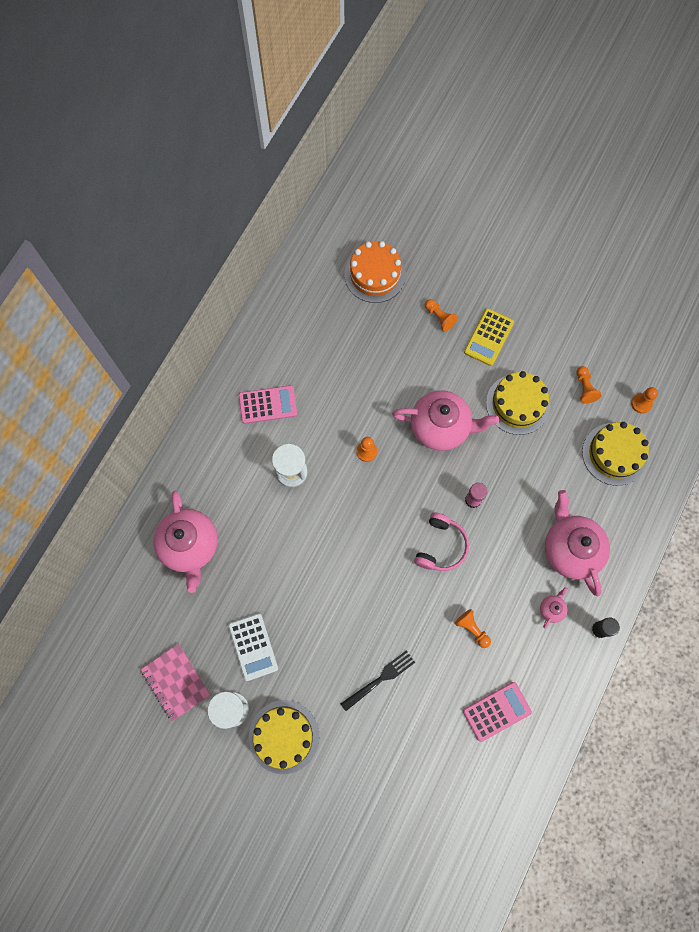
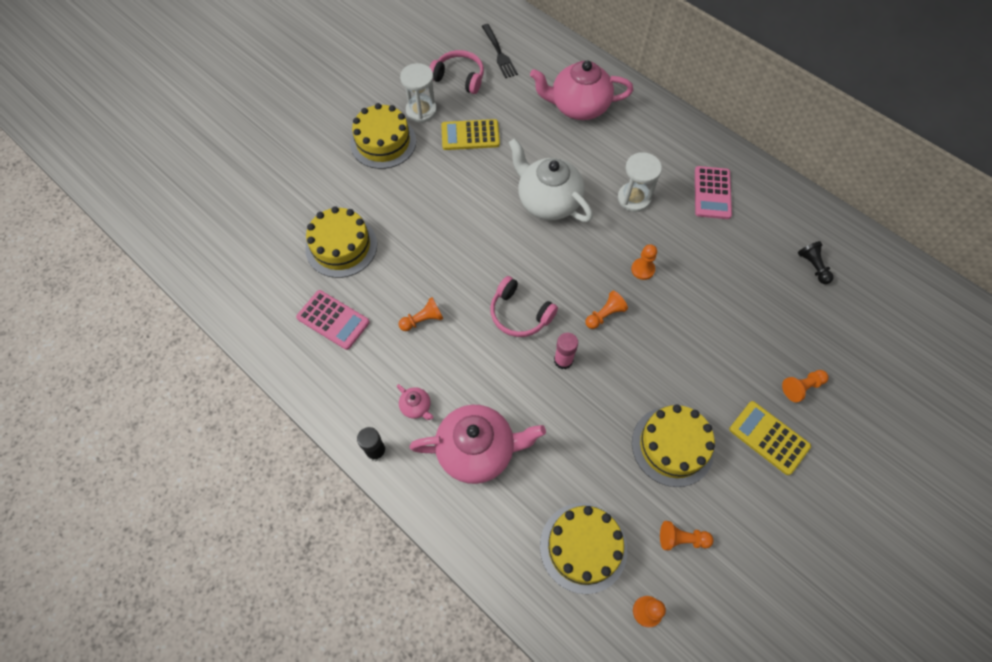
camera: 105 degrees right, 10 degrees down
(176, 682) = (459, 78): pink notebook -> pink headphones
(253, 646) = (470, 135): white calculator -> yellow calculator
(315, 549) = (548, 201): none -> white teapot
(325, 316) = (813, 266): none -> black pawn
(375, 274) = (866, 330): orange cake -> none
(380, 679) = (404, 226): black fork -> black fork (499, 53)
(419, 733) = (341, 246): none -> yellow cake
(420, 475) = (605, 315): none -> orange pawn
(441, 427) = (658, 350): pink teapot -> none
(496, 711) = (333, 320): pink calculator -> pink calculator turned 45 degrees counterclockwise

